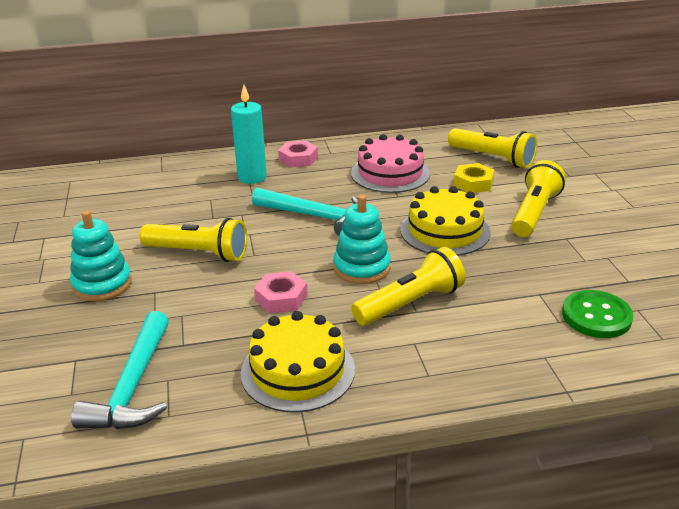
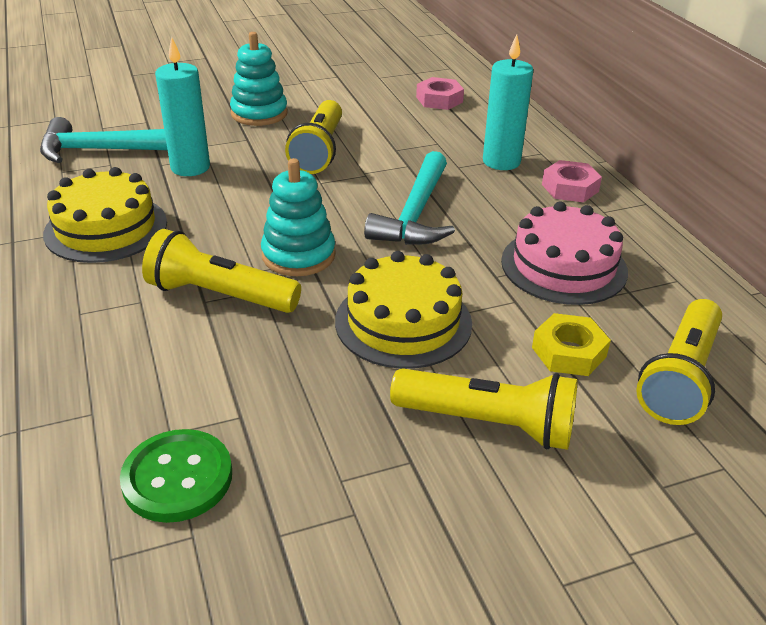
camera: 80 degrees right, 5 degrees up
(198, 324) = (190, 167): none -> turquoise candle
(281, 298) = (234, 207): pink nut -> pink nut (439, 99)
(410, 303) = (220, 295): yellow flashlight -> yellow flashlight turned 150 degrees clockwise

